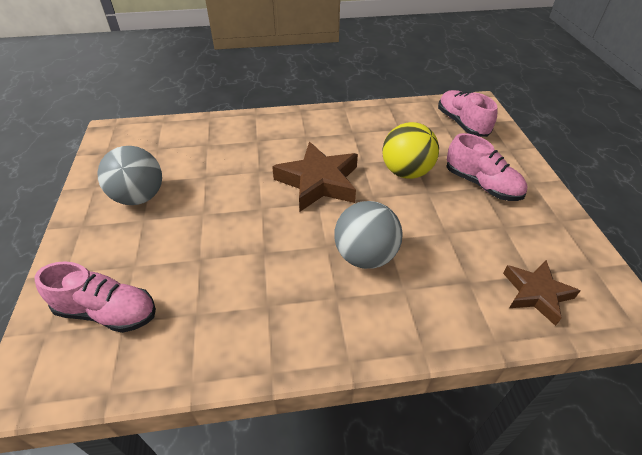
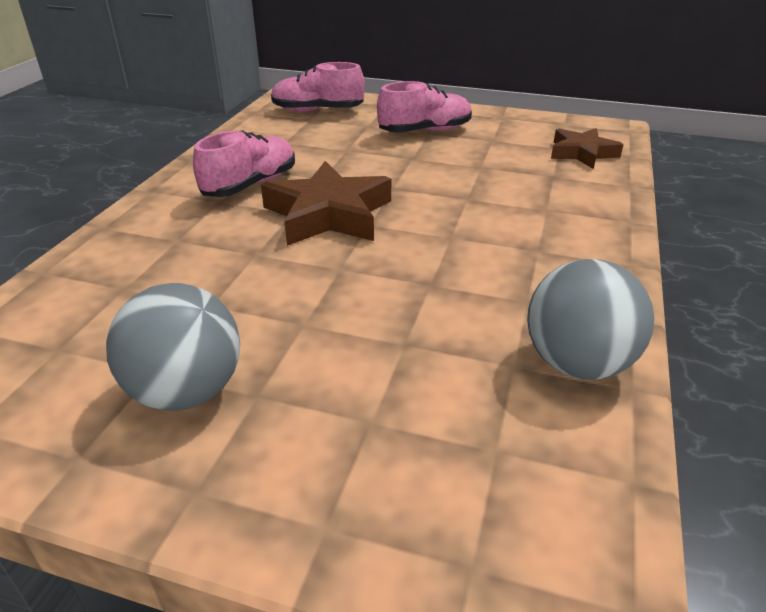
camera: 65 degrees left, 10 degrees down
(107, 312) = (463, 468): pink shoe -> pink shoe (250, 185)
(365, 256) = (484, 217): grey ball -> grey ball (577, 363)
(406, 172) = (367, 159): yellow ball -> none

